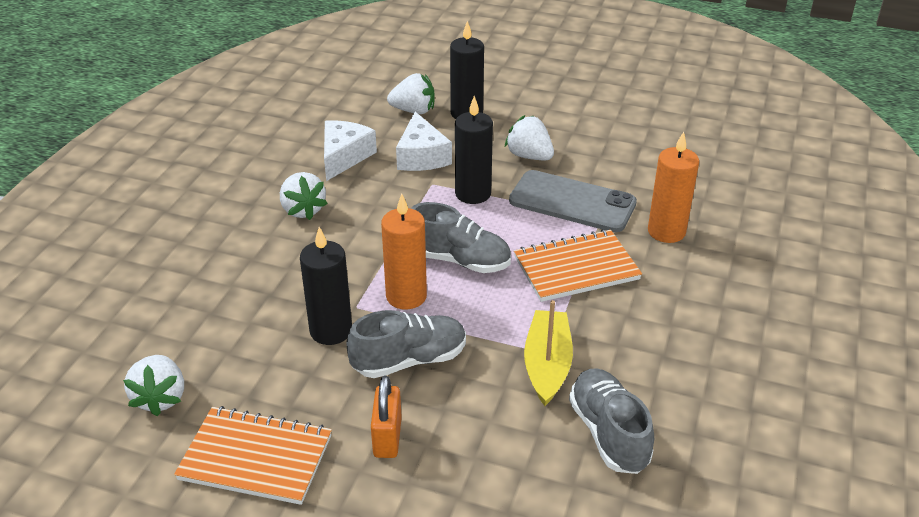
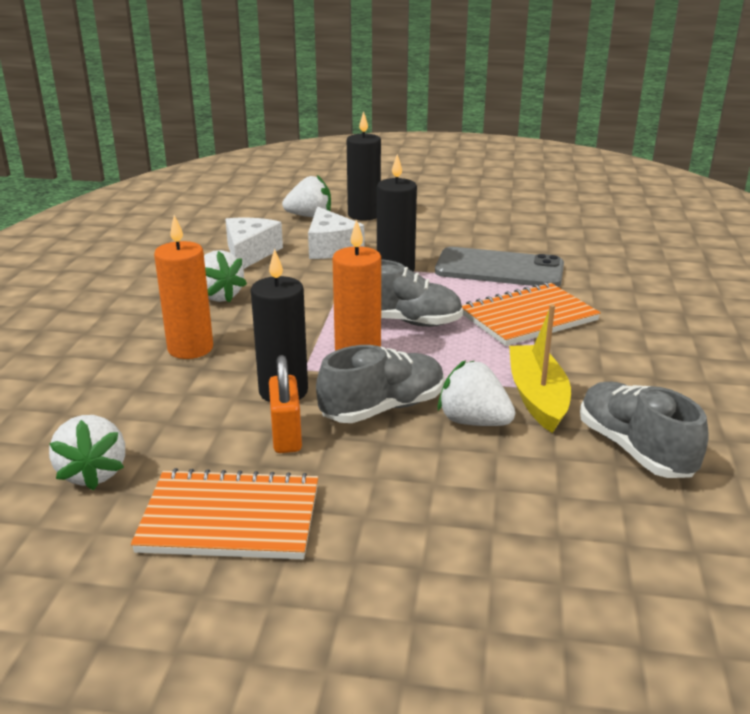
camera: 10 degrees left, 10 degrees down
(387, 437) = (385, 481): orange padlock -> orange padlock (286, 436)
(529, 156) = (440, 240): white strawberry -> white strawberry (473, 421)
(666, 231) = (604, 283): orange candle -> orange candle (190, 348)

